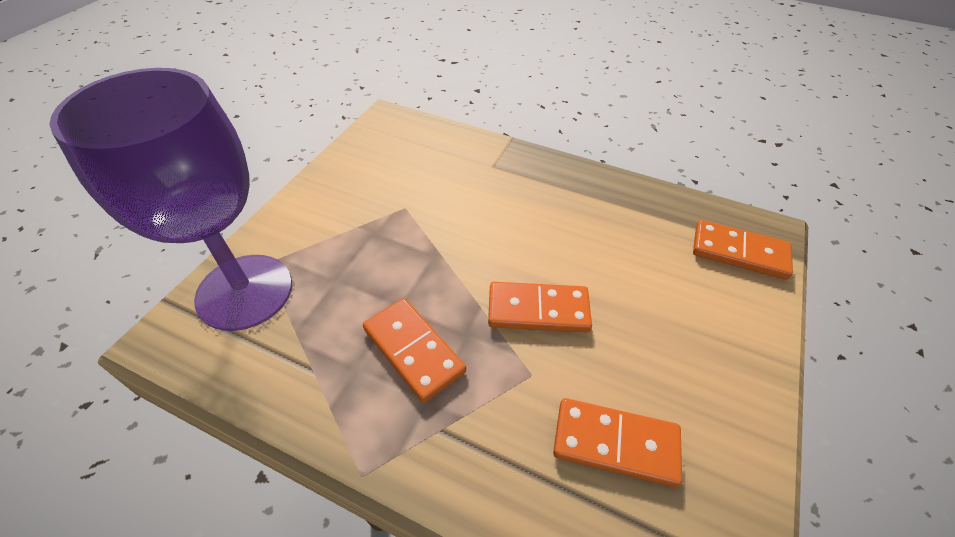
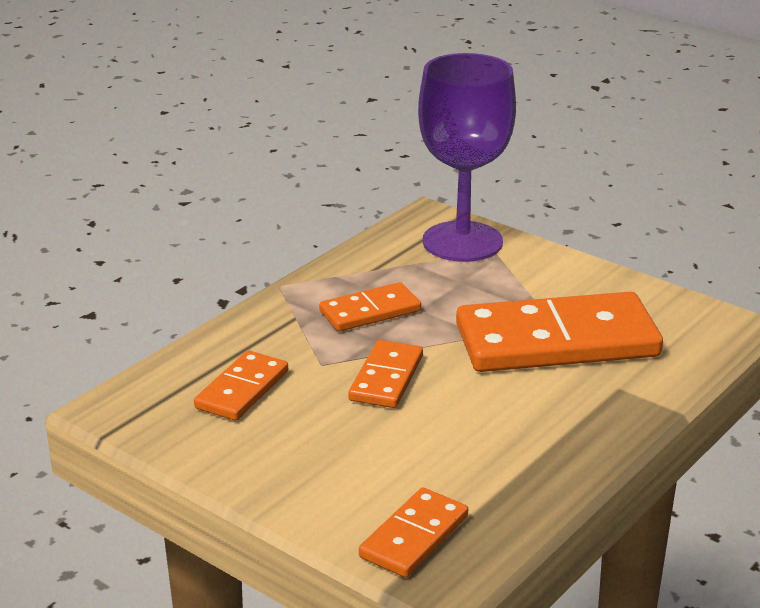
camera: 105 degrees right, 20 degrees down
(437, 202) = (556, 341): none -> orange domino

